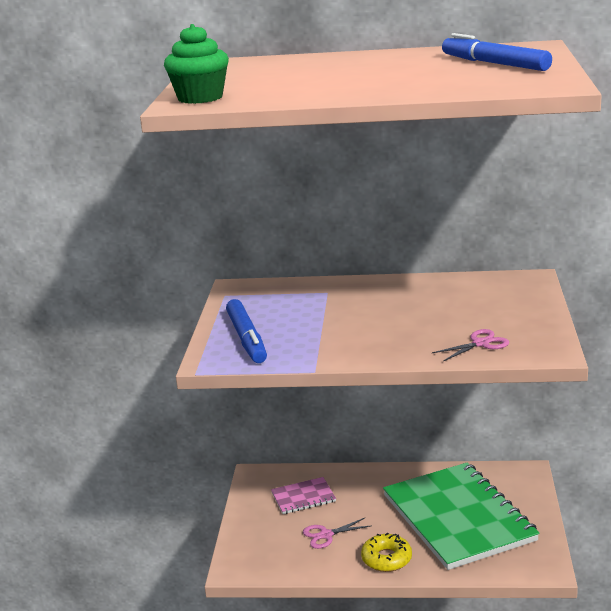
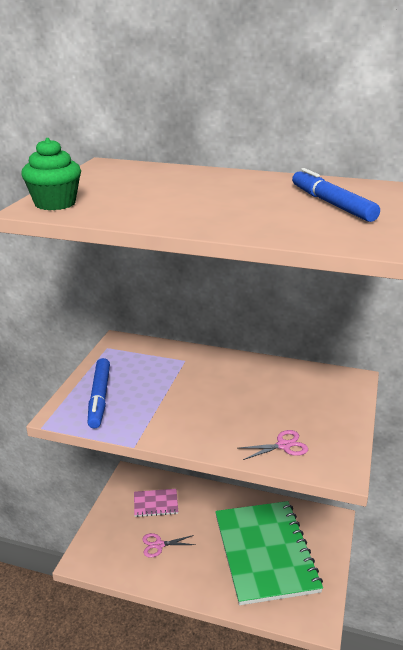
camera: 10 degrees right, 5 degrees up
(386, 559) = (196, 581): yellow donut -> none

